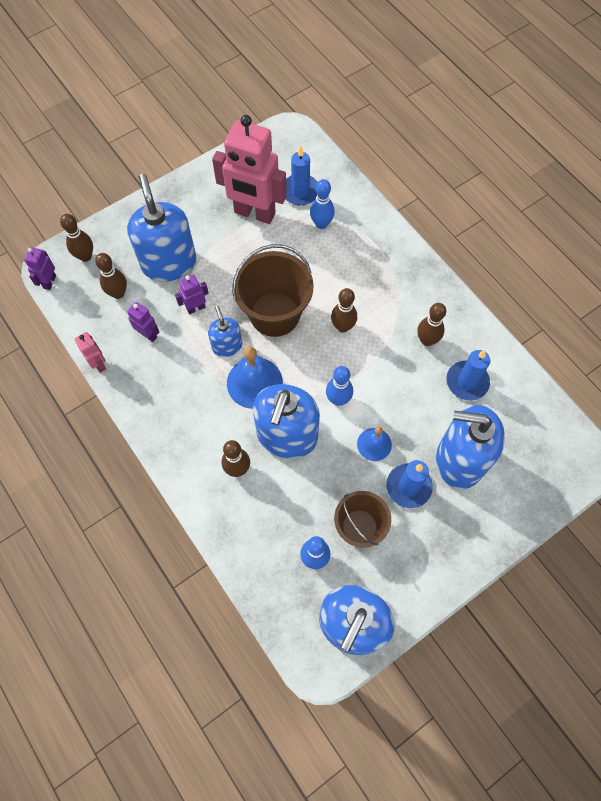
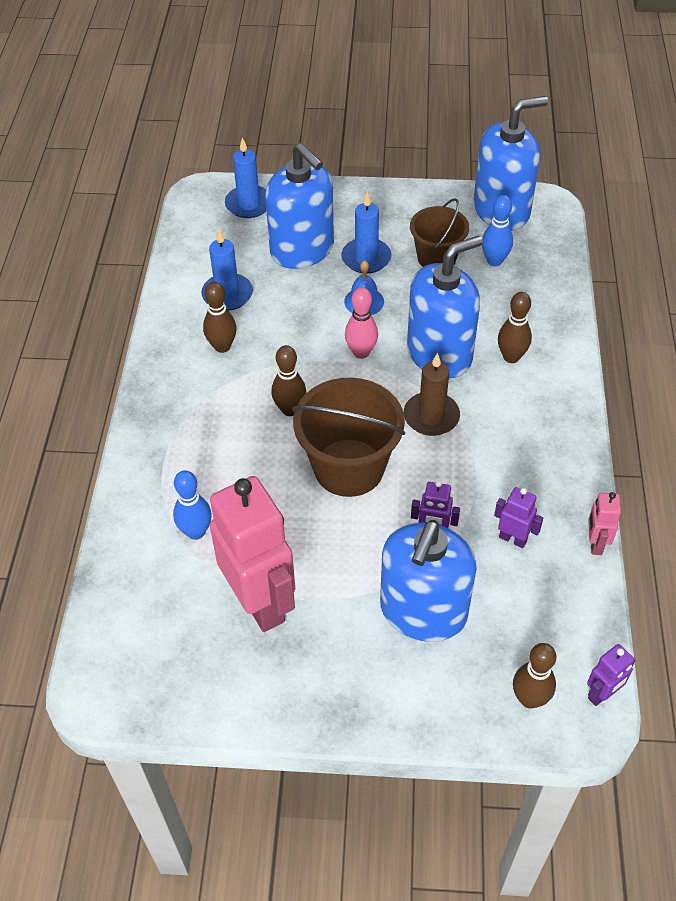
camera: 140 degrees left, 15 degrees down
(118, 293) = (517, 614): brown bowling pin -> none
(148, 334) = (513, 539): purple robot -> purple robot turned 135 degrees clockwise
(227, 346) = (430, 469): blue soap dispenser -> none
(254, 382) = (431, 416): blue bell -> brown candle
(300, 191) = (177, 591): blue candle -> blue candle (249, 204)
(338, 399) = (361, 352): blue bowling pin -> pink bowling pin

